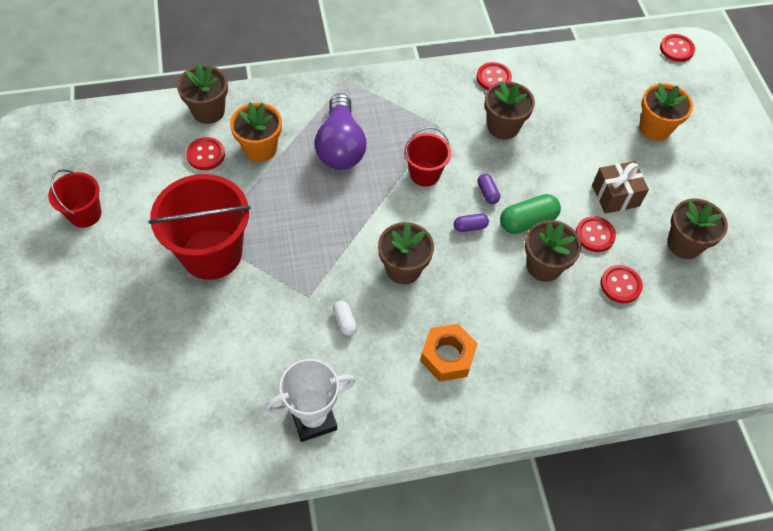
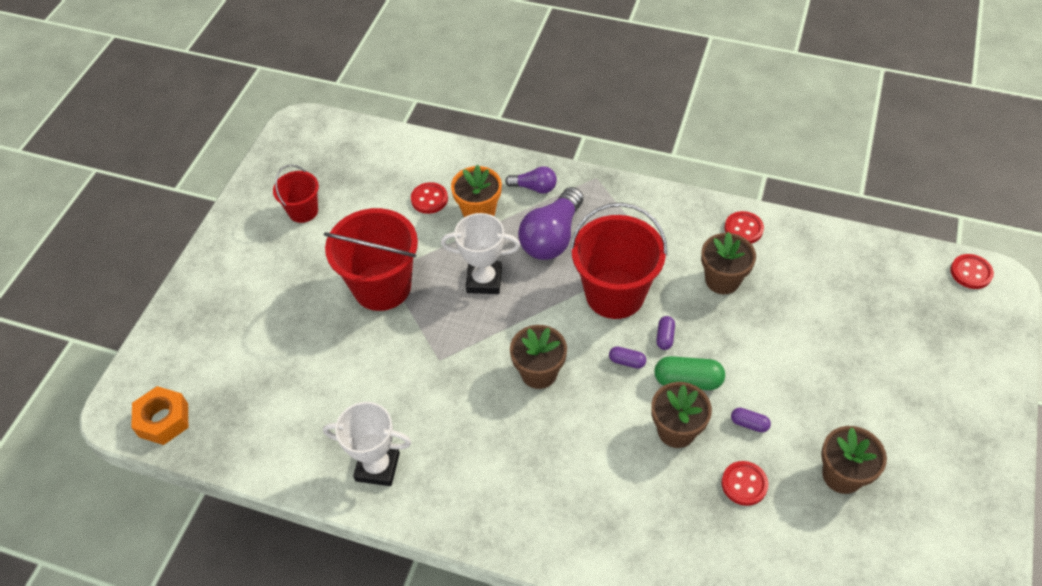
camera: 35 degrees right, 5 degrees down
(208, 111) = (455, 161): brown flower pot -> none
(297, 108) = (534, 187): none -> purple light bulb
(304, 208) = (484, 280): none -> white trophy
(345, 321) = (456, 396): white capsule -> none
(424, 174) = (615, 294): red bucket -> red bucket, size x1.85
(447, 356) = (528, 470): orange nut -> orange nut (163, 420)
(594, 235) = (749, 424): red button -> purple capsule
(615, 196) = (797, 395): brown gift -> none
(654, 128) = (888, 345): orange flower pot -> none

